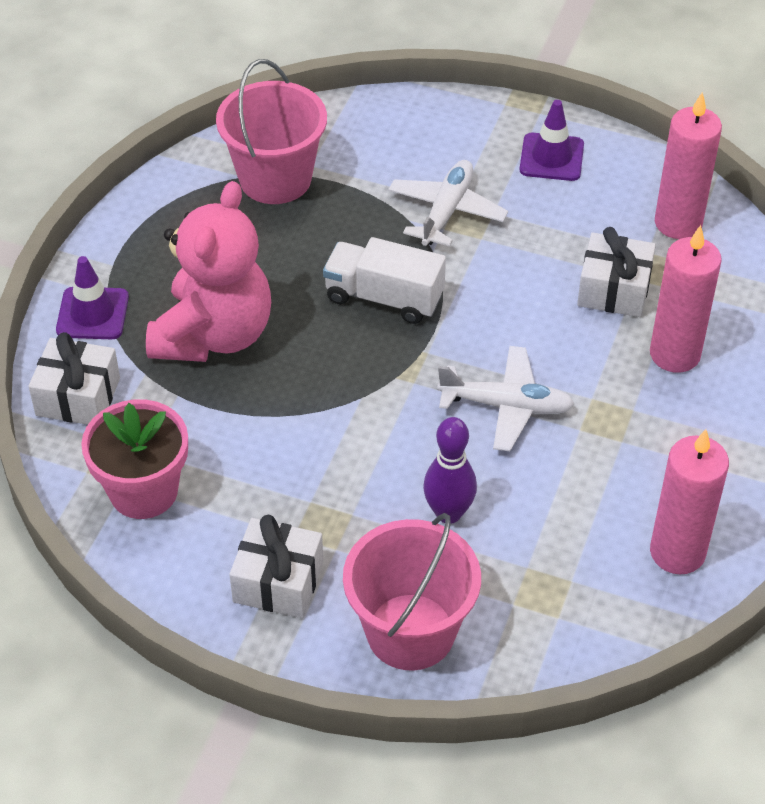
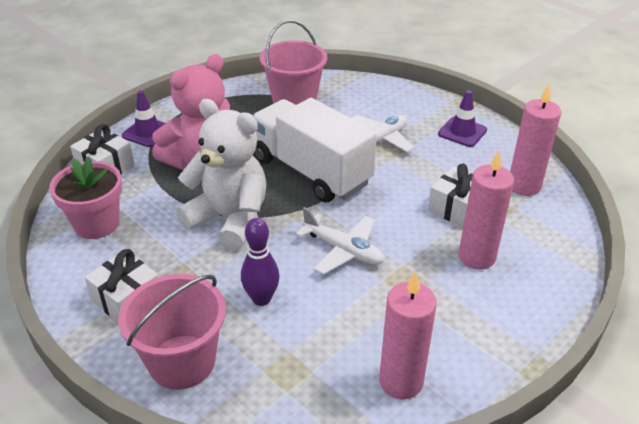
camera: 25 degrees right, 10 degrees down
(325, 415) = (229, 219): none -> white teddy bear
(384, 297) = (311, 171): white truck -> white truck, size x1.71

